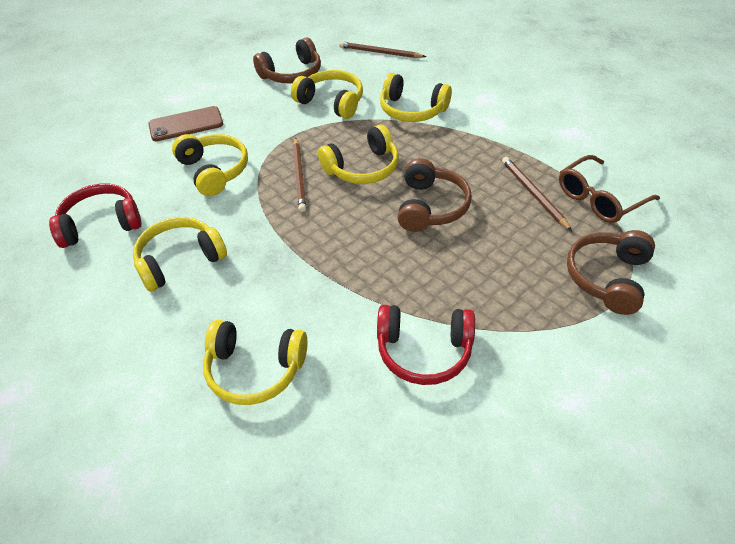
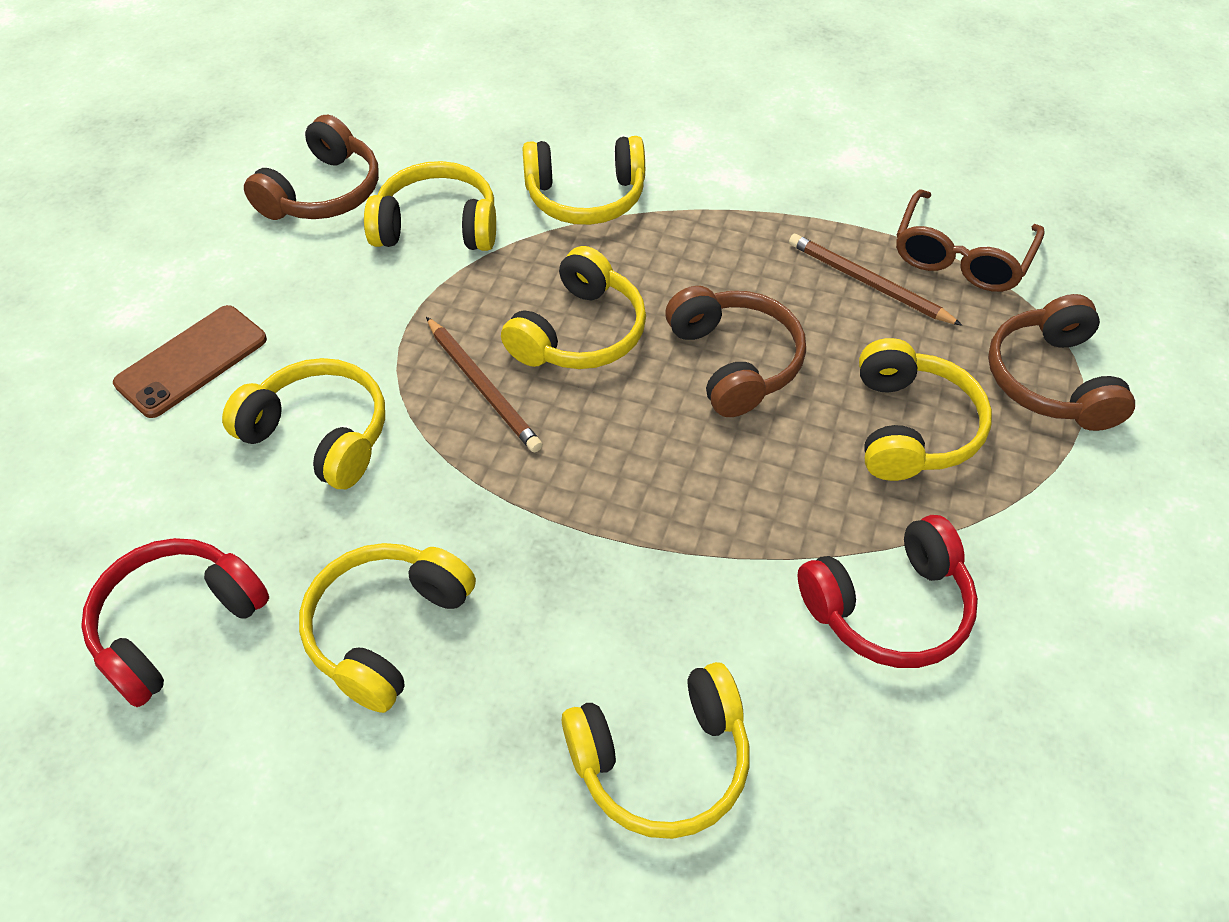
camera: 30 degrees left, 5 degrees up
(380, 53) = (454, 103): brown pencil -> none
(504, 271) = (911, 427): none -> yellow headphones

